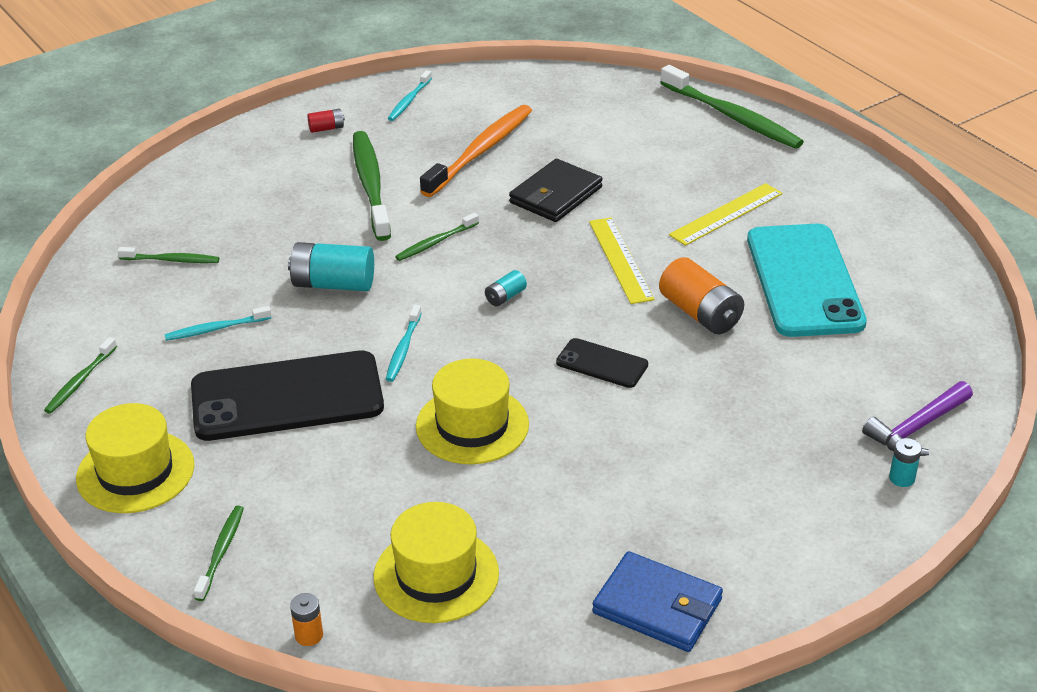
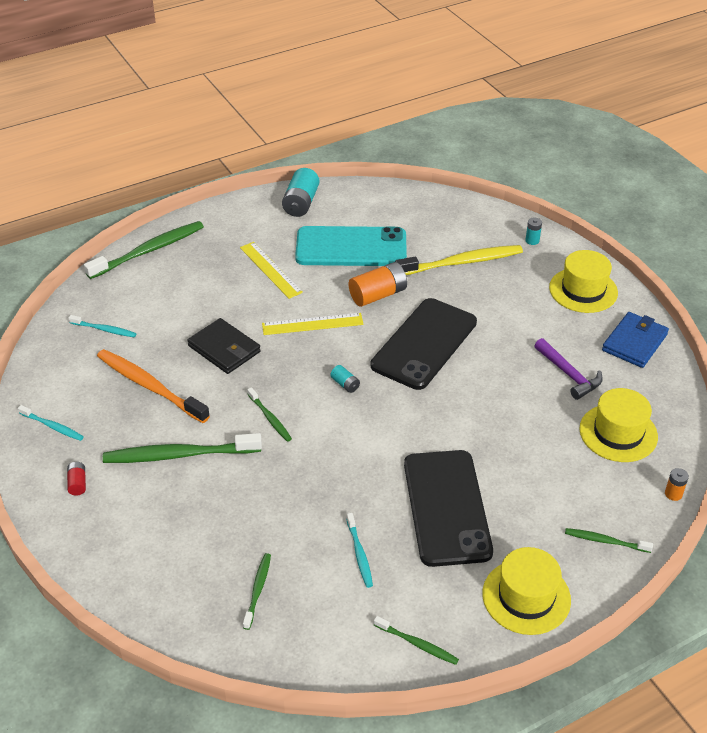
camera: 85 degrees left, 5 degrees up
(333, 284) = (312, 480): turquoise battery -> turquoise battery (301, 203)
(403, 349) = (398, 441): turquoise toothbrush -> turquoise toothbrush (104, 330)
(472, 425) = (482, 409): yellow hat -> yellow hat (583, 290)
(602, 363) = (424, 344): black phone -> black phone, size x2.12
(809, 396) = (462, 262): none -> yellow toothbrush
(917, 428) = (492, 228): purple hammer -> purple hammer (569, 374)

